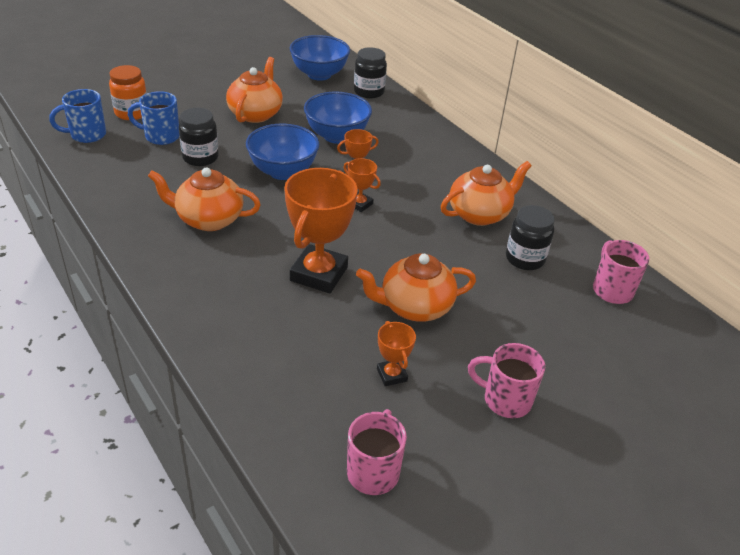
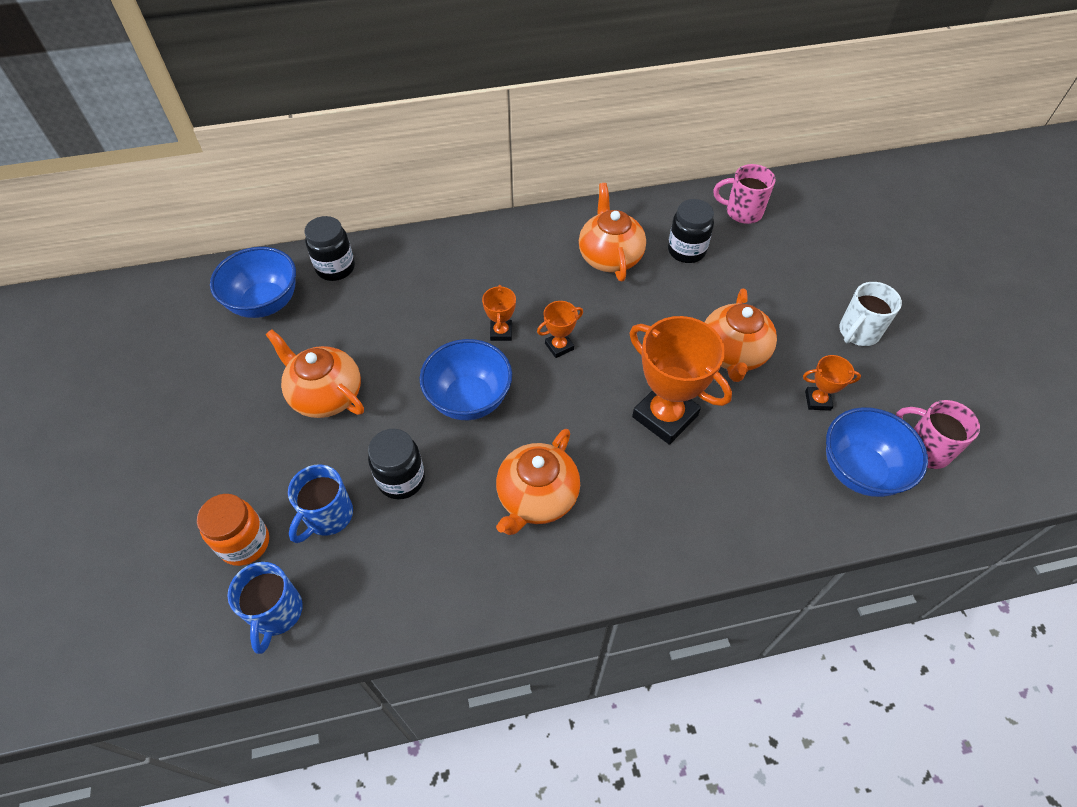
camera: 65 degrees left, 15 degrees up
(336, 136) = (418, 327): blue bowl -> blue bowl (859, 470)
(505, 400) = (858, 332): pink mug -> white mug

